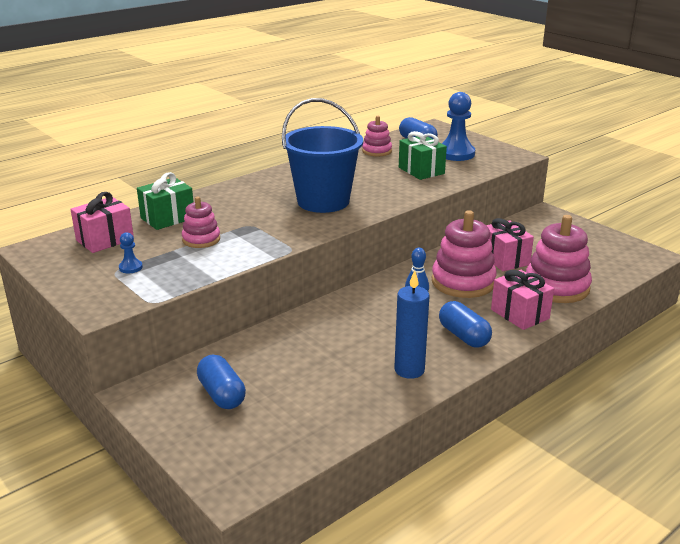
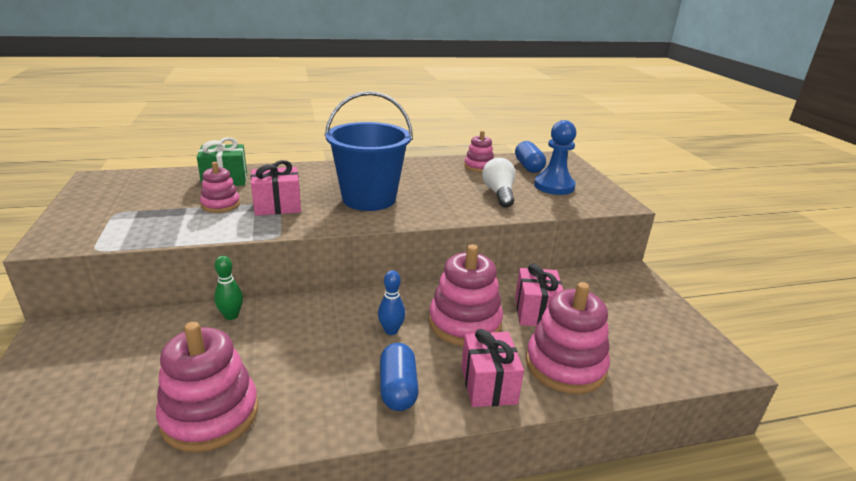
camera: 25 degrees right, 0 degrees up
(105, 240) = (153, 184): pink gift -> pink gift (277, 206)
(130, 267) = (132, 213): blue pawn -> none
(221, 394) = (106, 362): blue capsule -> none
(277, 333) = (231, 316): none -> green bowling pin
(353, 395) = (210, 415): none -> pink stacking toy
(409, 370) = (297, 408): blue candle -> none
(421, 170) = (499, 194): green gift -> white light bulb

